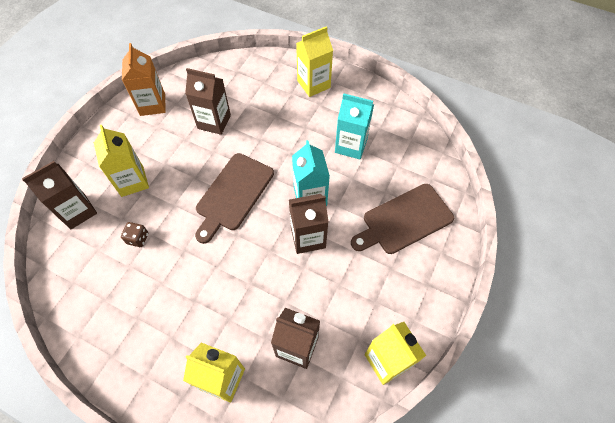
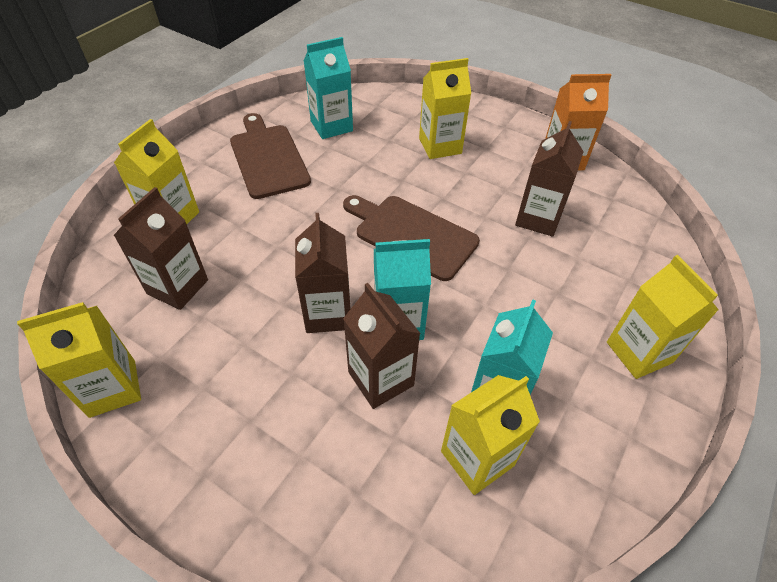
camera: 95 degrees right, 10 degrees down
(77, 211) = (404, 109): brown carton -> brown carton (381, 379)
(97, 268) = (331, 126): none -> turquoise carton
(138, 238) = (361, 152): brown dice -> none
(388, 155) = (477, 458): none -> yellow carton
(404, 220) = (332, 460): brown cutting board -> brown cutting board (268, 158)

